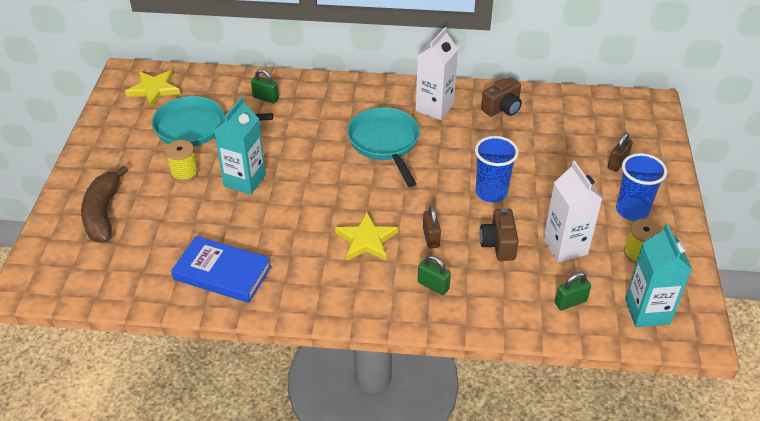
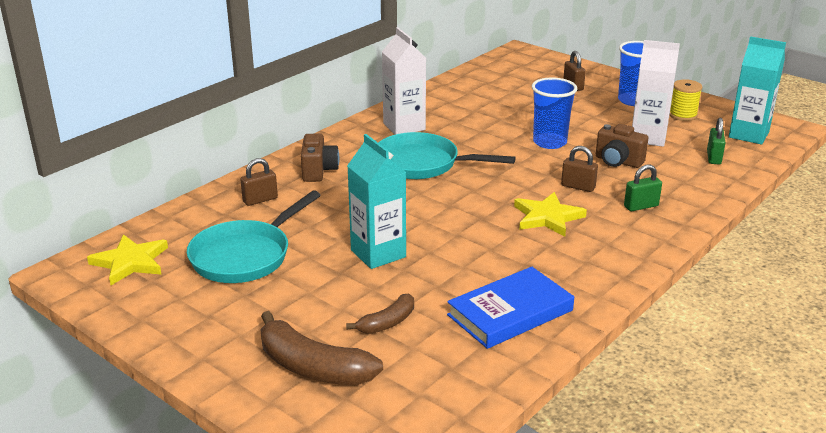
camera: 55 degrees left, 15 degrees down
(169, 222) = (387, 323): none -> brown banana
(184, 173) = (314, 287): yellow spool -> none
(266, 98) = (260, 200): green padlock -> brown padlock
(502, 108) = (447, 101): brown camera -> brown camera (318, 171)

